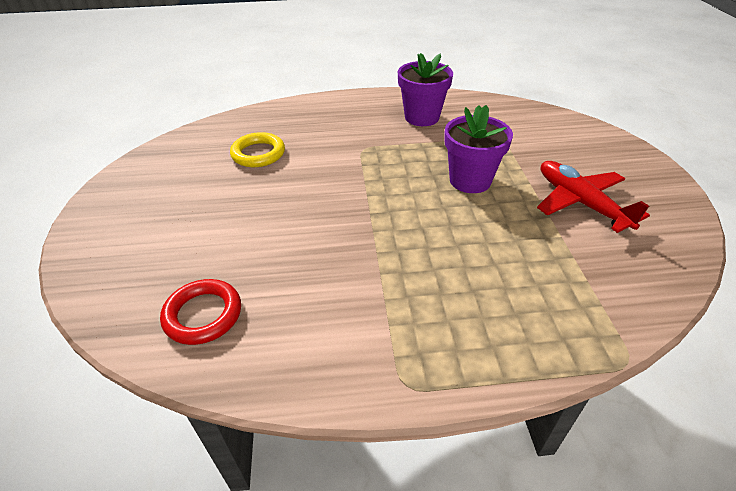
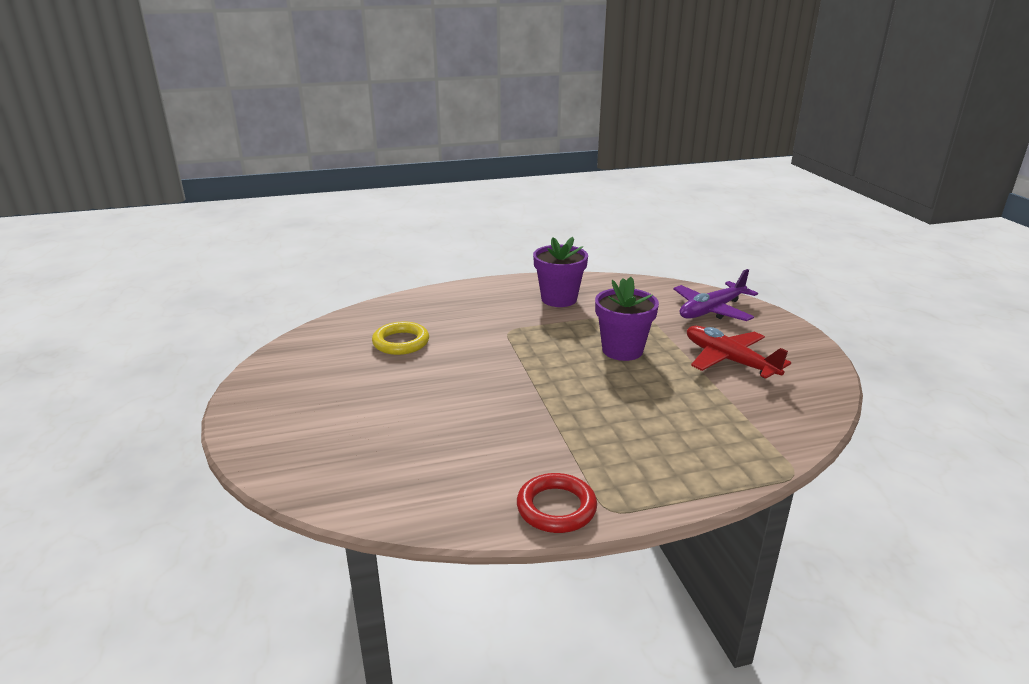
camera: 10 degrees left, 15 degrees down
(203, 315) = (401, 479): red ring -> red ring (556, 508)
(573, 141) = (711, 310): none -> purple plane

